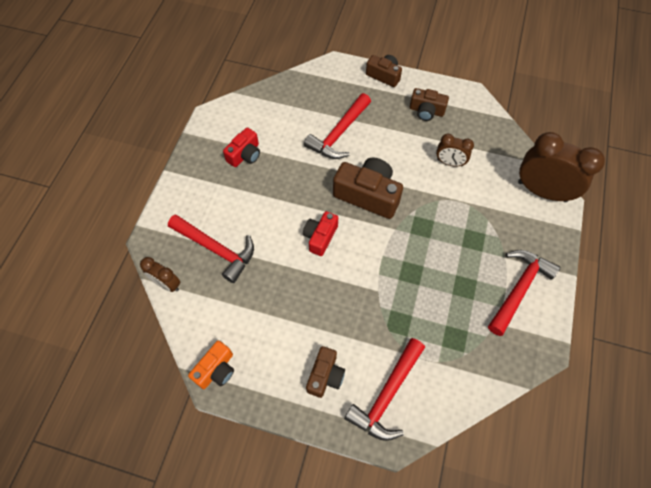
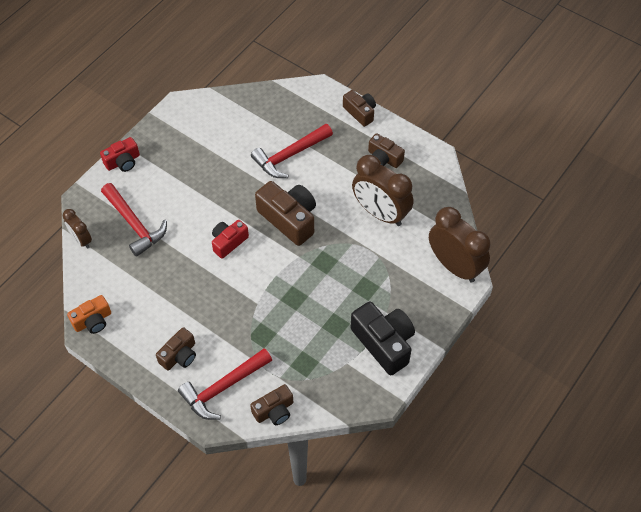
camera: 20 degrees right, 5 degrees down
(245, 155) = (195, 149): red camera -> red camera (123, 161)
(449, 163) = (380, 213): brown clock -> brown clock, size x1.90
(450, 401) = (274, 411): none -> brown camera
(519, 289) = (384, 343): red hammer -> black camera

